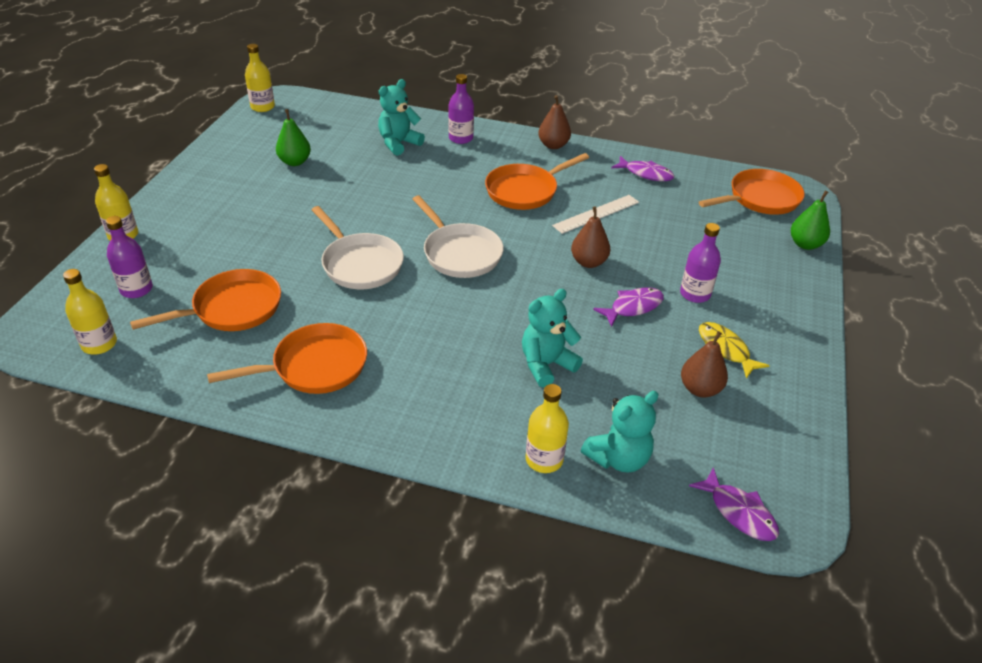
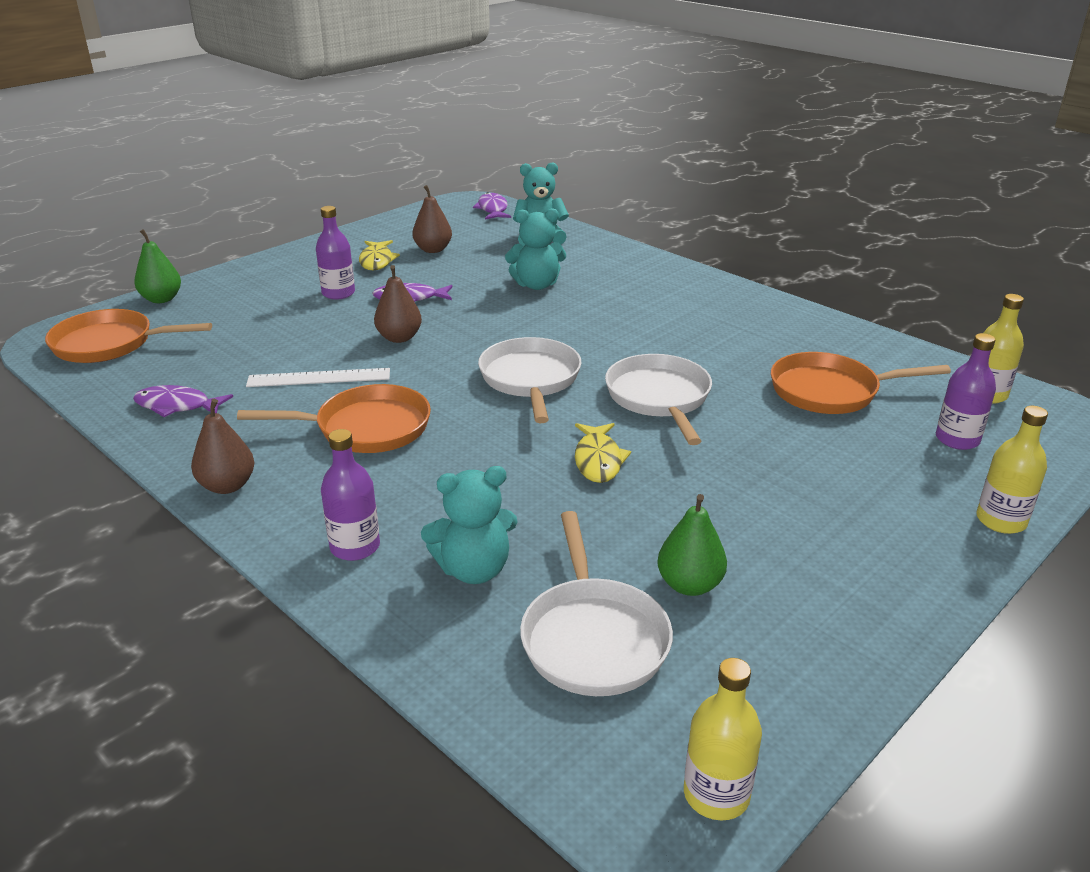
camera: 150 degrees left, 10 degrees down
(314, 366) = (750, 328): orange pan -> none
(329, 134) = (593, 637): none -> white pan
(374, 208) = (598, 460): none -> yellow fish
(544, 459) = (593, 248): yellow bottle -> none
(646, 174) = (177, 406): purple fish -> purple fish turned 45 degrees counterclockwise

